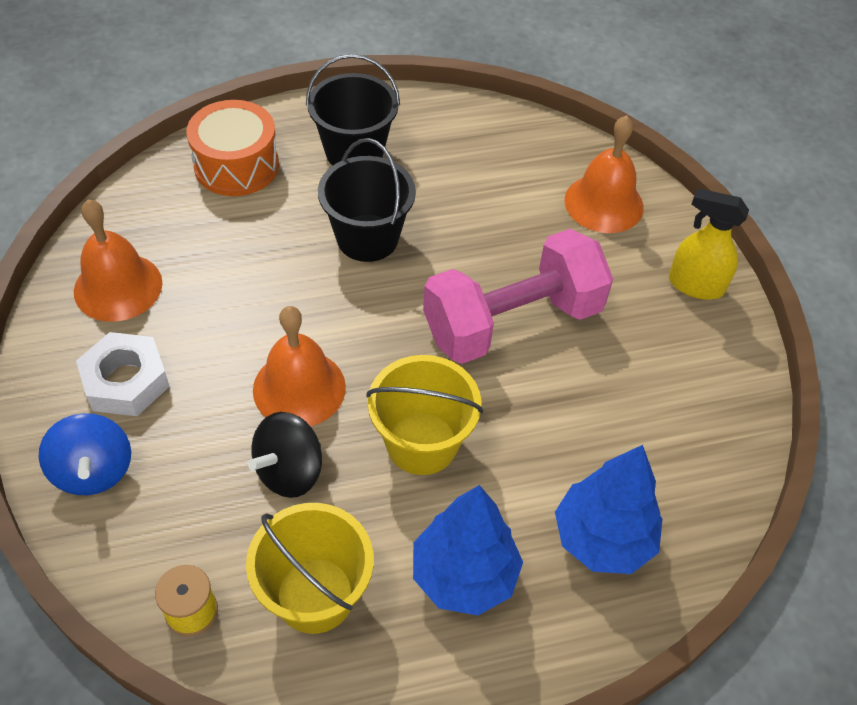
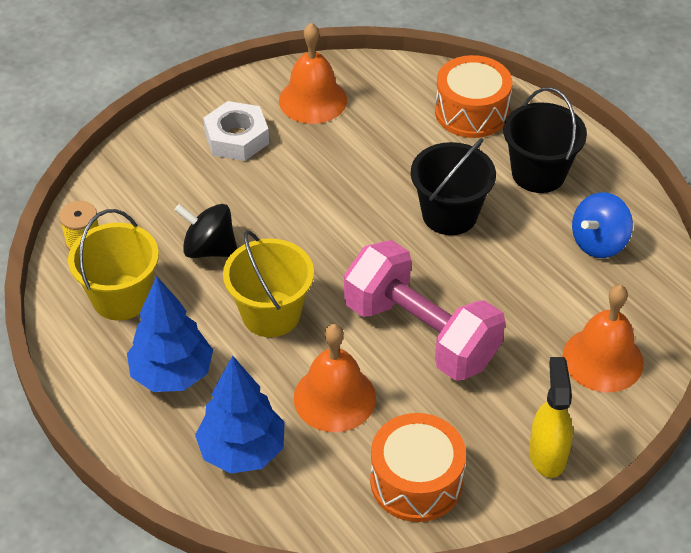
camera: 70 degrees right, 5 degrees down
(93, 471) = (160, 153): blue spinning top -> blue spinning top (598, 243)
(299, 388) = (281, 228): orange bell -> orange bell (334, 397)
(693, 396) = (416, 481): none -> orange drum

